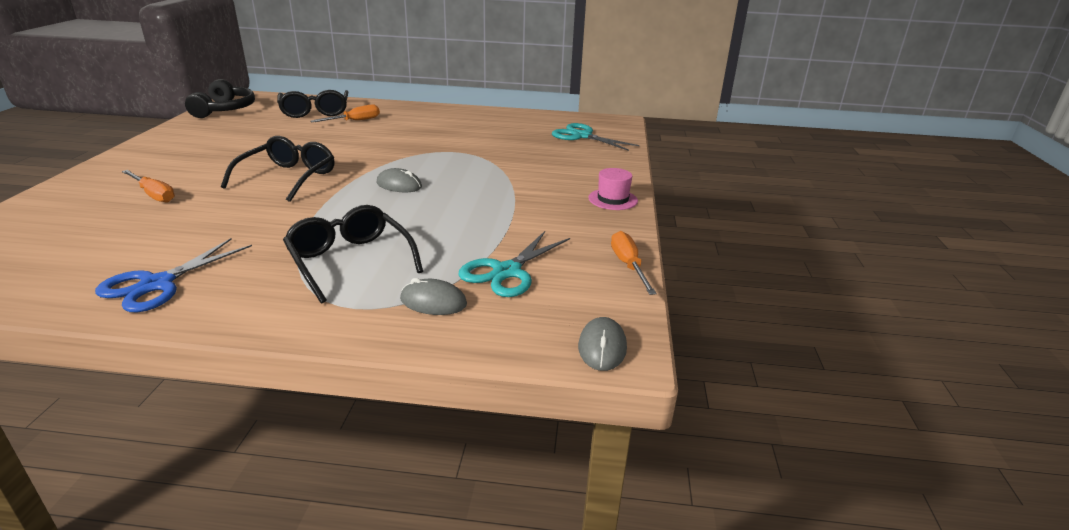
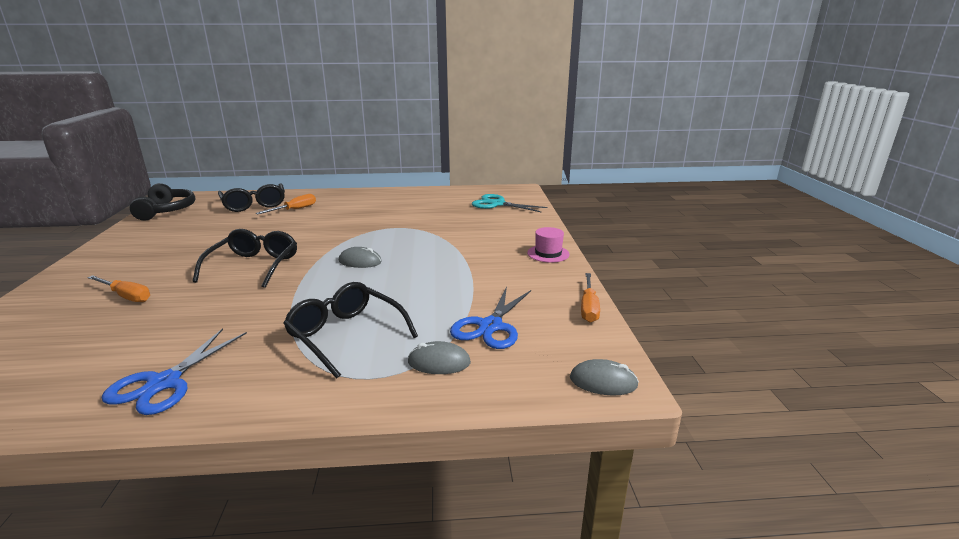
camera: 10 degrees left, 5 degrees down
(507, 272) = (490, 326): turquoise scissors -> blue scissors
(602, 347) = (603, 382): grey mouse -> grey mouse turned 75 degrees counterclockwise
(628, 265) = (588, 307): orange screwdriver -> orange screwdriver turned 150 degrees counterclockwise

